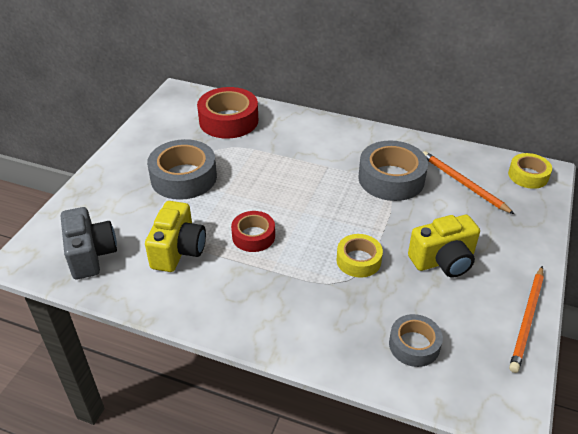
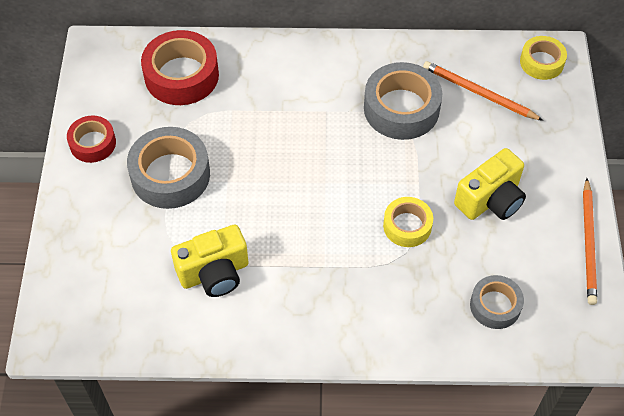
camera: 20 degrees left, 15 degrees up
(91, 255) = (121, 309): grey camera -> none
(178, 250) = (214, 273): yellow camera -> yellow camera turned 75 degrees clockwise
(253, 236) = (286, 230): red tape -> red tape (93, 143)

